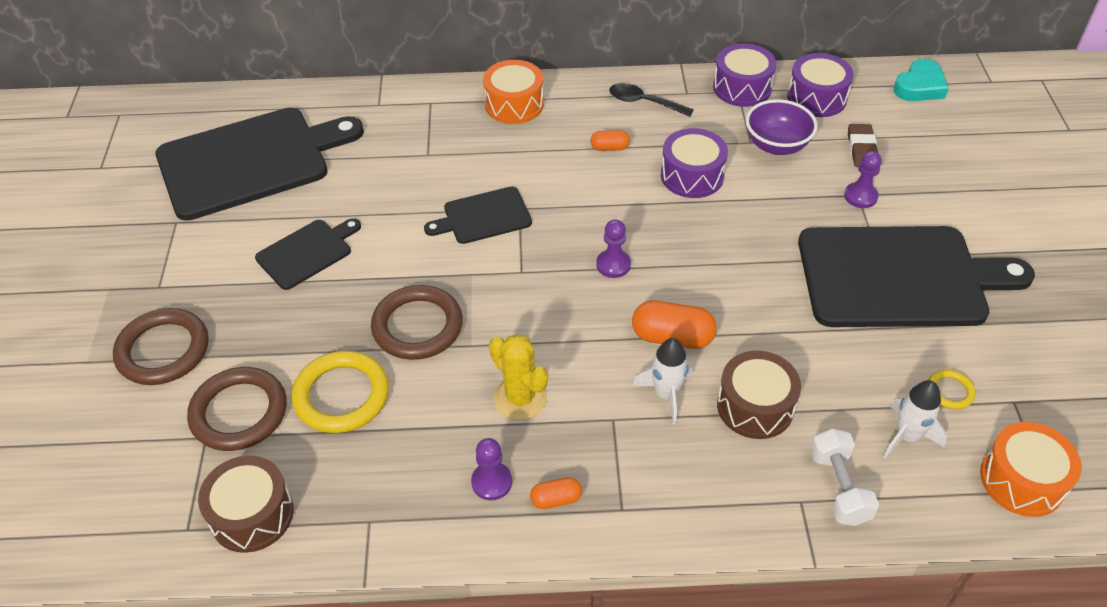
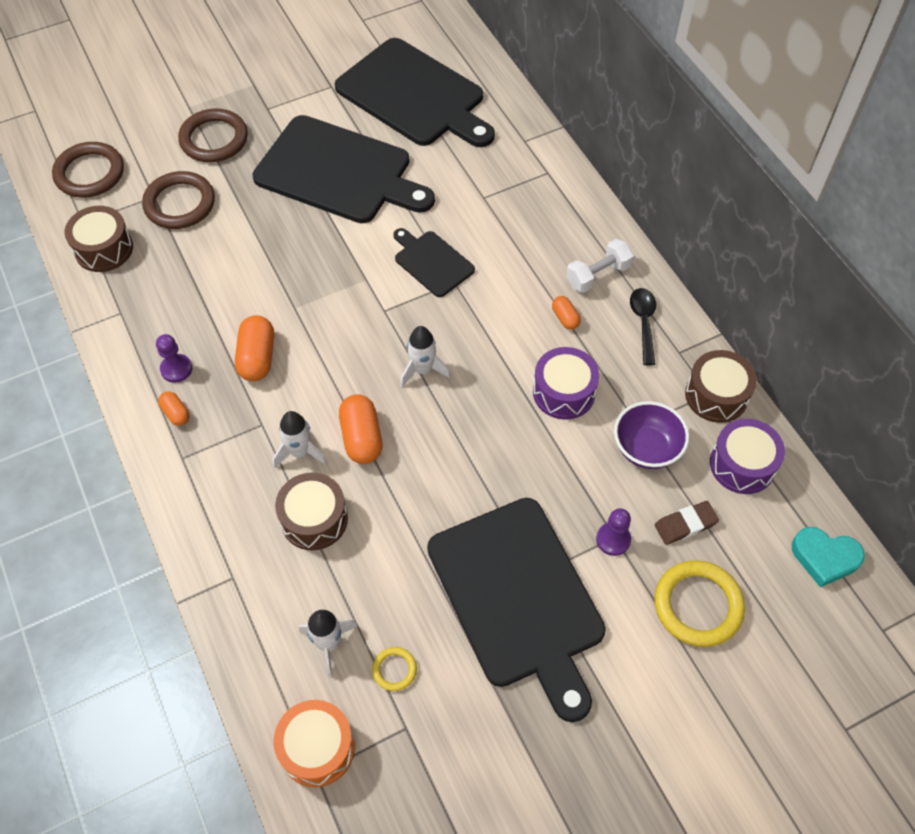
camera: 65 degrees right, 10 degrees up
(307, 252) = (338, 172): black cutting board -> black cutting board, size x2.04
(341, 395) = (216, 252): yellow ring -> yellow ring (698, 605)
(417, 326) = (298, 268): brown ring -> brown ring (89, 173)
(514, 104) = (580, 229): orange drum -> none
(520, 398) = (257, 358): yellow cactus -> orange capsule
(613, 265) = (422, 370): purple pawn -> white rocket
(742, 88) = (716, 395): purple drum -> brown drum
(839, 487) = (256, 602): white dumbbell -> white dumbbell (598, 275)

